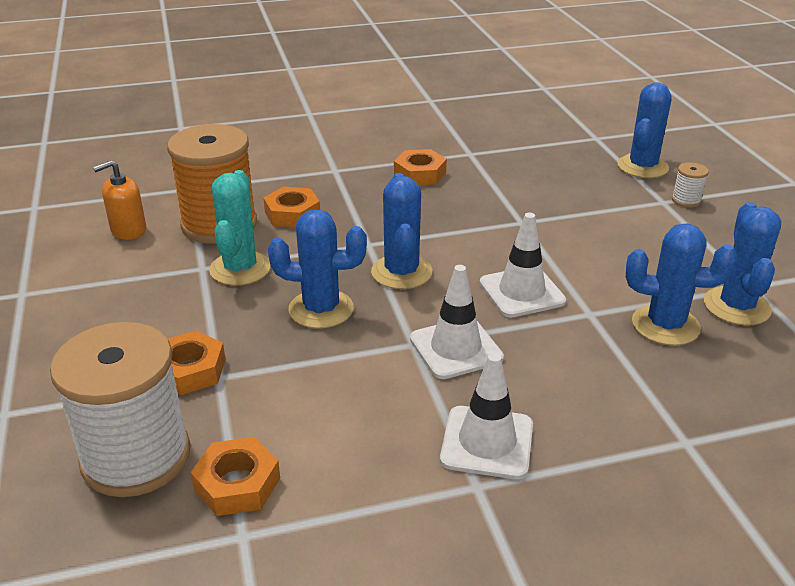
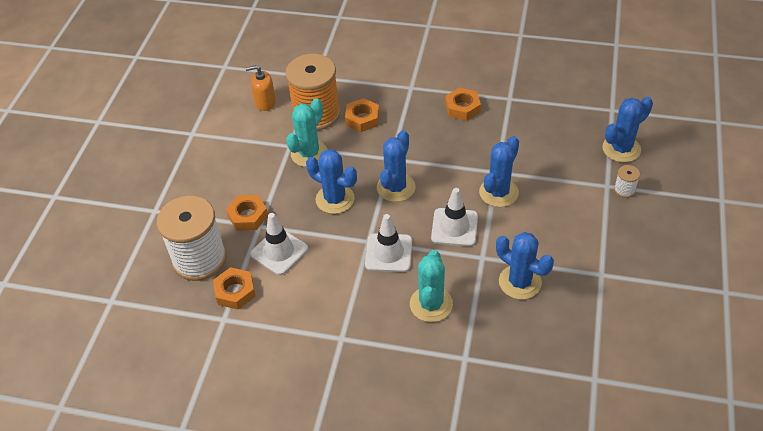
camera: 30 degrees right, 15 degrees up
(487, 442) = (363, 316): white traffic cone -> white traffic cone (279, 251)
(573, 391) = (431, 304): none -> turquoise cactus
(736, 306) = (576, 285): blue cactus -> blue cactus (498, 192)

